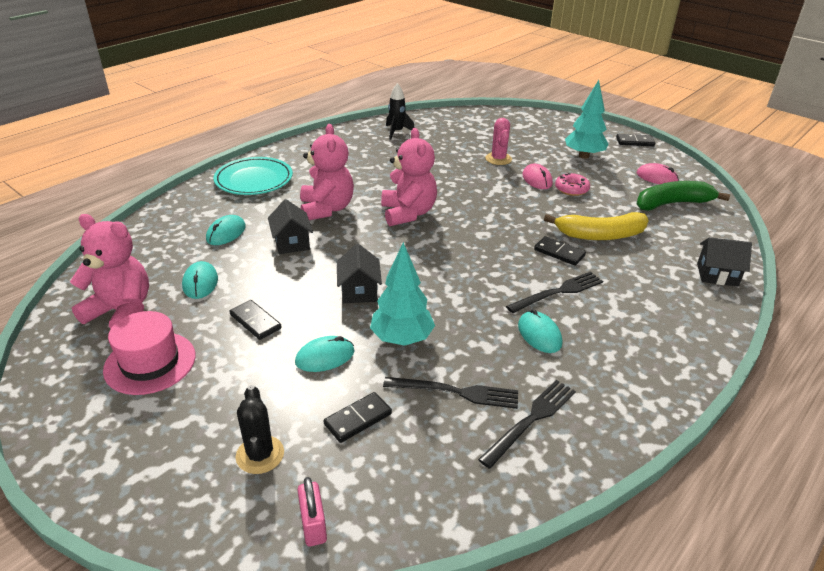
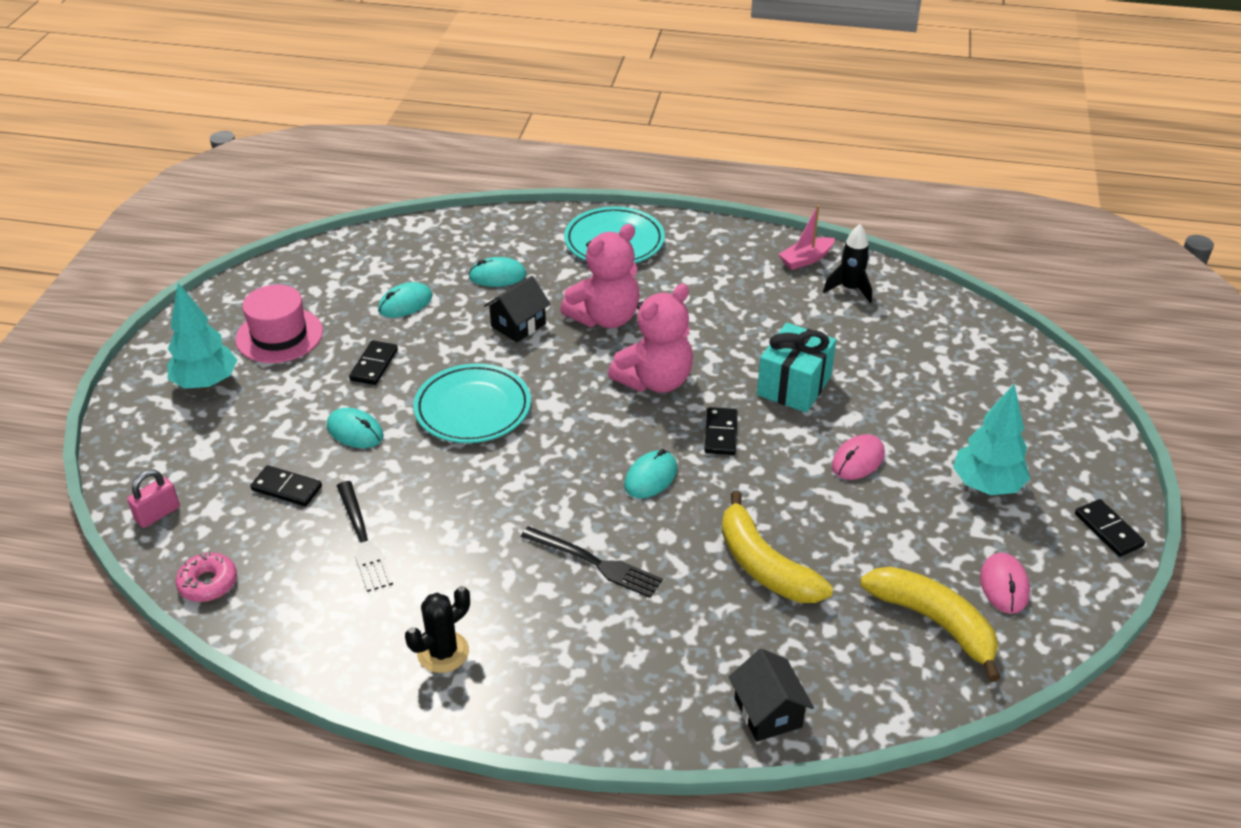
camera: 60 degrees right, 5 degrees up
(121, 312) = (331, 284): pink teddy bear -> none
(260, 455) = (213, 450): black cactus -> black cactus (443, 652)
(356, 133) = (806, 259): none -> pink boat
(359, 291) = (473, 408): black house -> turquoise plate
(402, 339) = (417, 470): turquoise tree -> turquoise tree (206, 383)
(459, 174) = (794, 386): none -> turquoise gift
(498, 159) = (877, 405): pink cactus -> none
(531, 420) = (356, 607): black fork -> none
(539, 334) = (500, 571): turquoise mouse -> turquoise mouse (651, 477)
(559, 253) = (684, 538): black domino -> black domino (721, 433)
(571, 189) = (865, 502): pink donut -> pink donut (208, 583)
(672, 204) = (934, 622): green banana -> yellow banana

